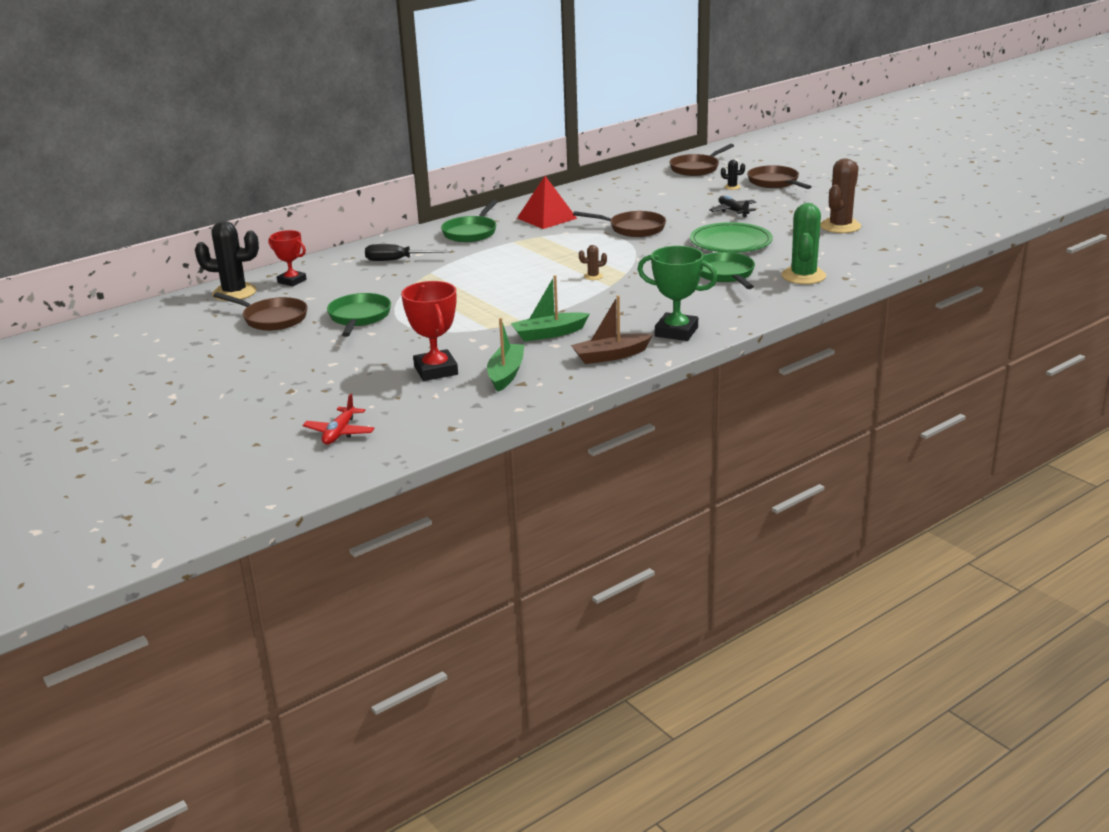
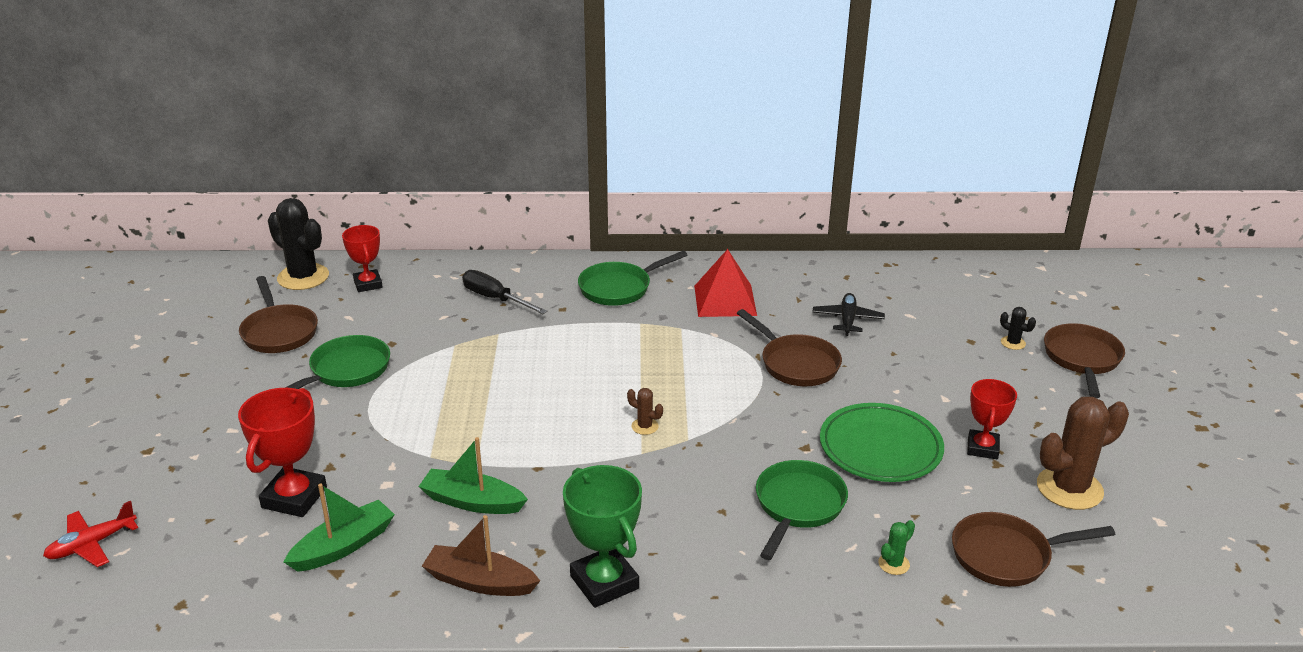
camera: 35 degrees right, 5 degrees up
(697, 168) = (1009, 289): brown pan -> brown pan (1007, 556)
(733, 211) = (958, 389): black plane -> black plane (847, 320)
(779, 227) = (982, 448): none -> red trophy
(803, 276) = (893, 564): green cactus -> green cactus, size x0.45

